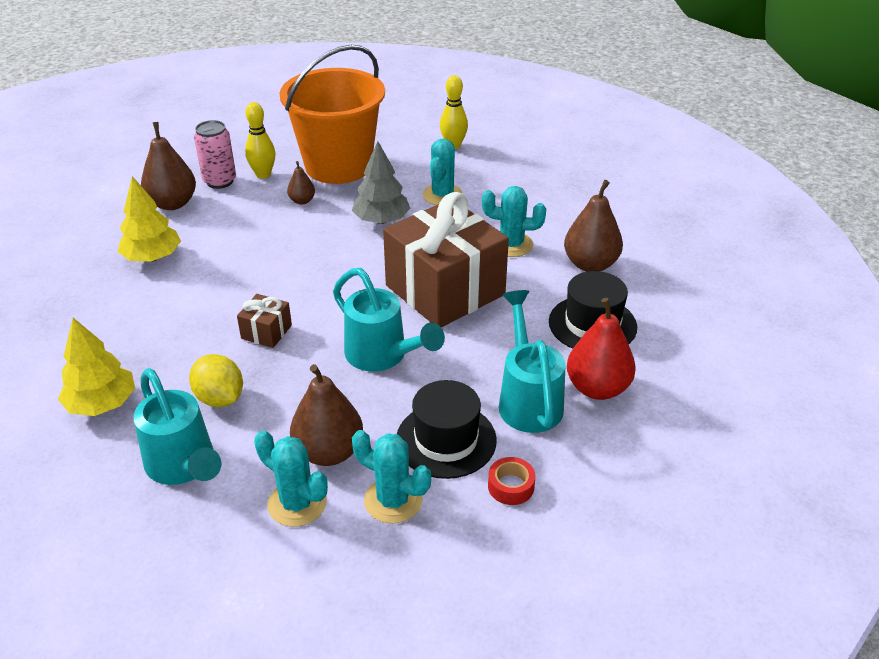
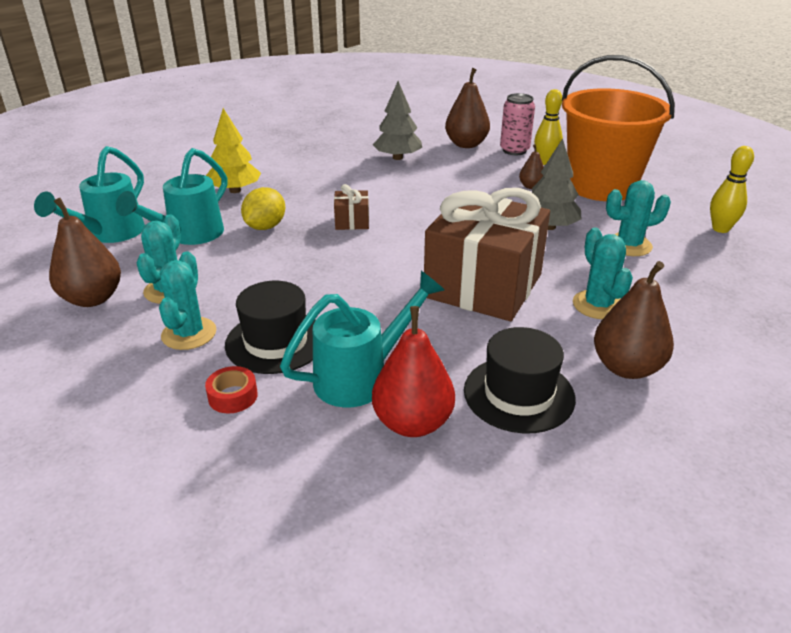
camera: 65 degrees right, 5 degrees down
(152, 257) = (398, 157): yellow tree -> grey tree
(329, 452) = (231, 287): brown pear -> brown pear (93, 298)
(383, 356) = (362, 280): turquoise watering can -> turquoise watering can (109, 234)

